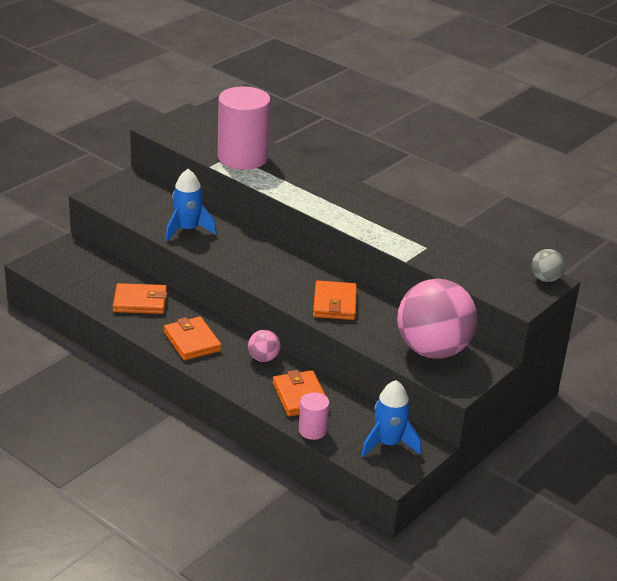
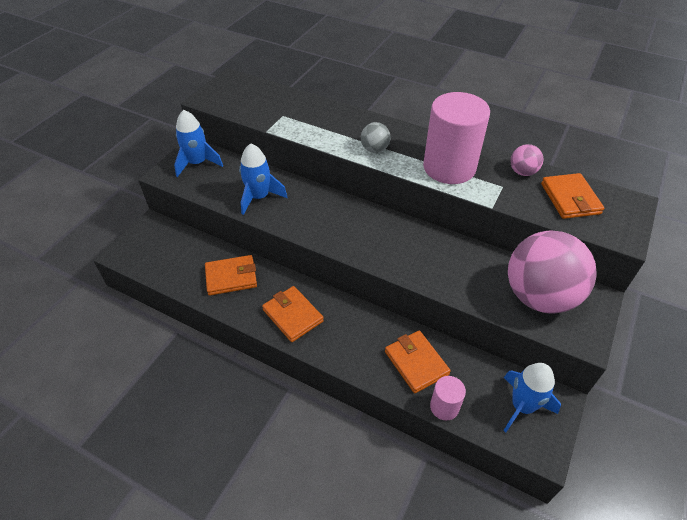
camera: 10 degrees left, 15 degrees up
(133, 191) = (197, 163): none -> blue rocket
(242, 157) = (293, 116): pink cylinder -> pink cylinder (449, 167)
(263, 358) = (365, 321): pink ball -> pink ball (522, 172)
(334, 304) = (424, 258): orange wallet -> orange wallet (570, 198)
(545, 279) = (628, 202): grey ball -> grey ball (374, 149)

